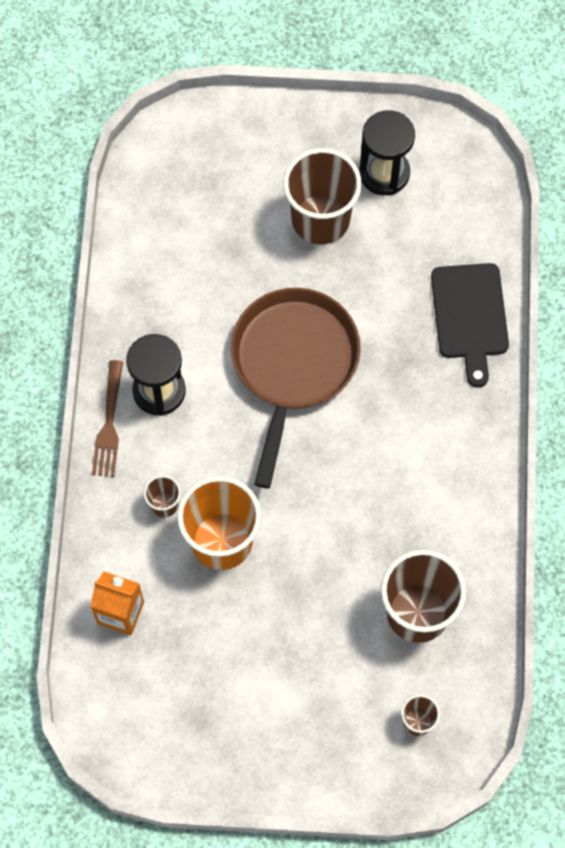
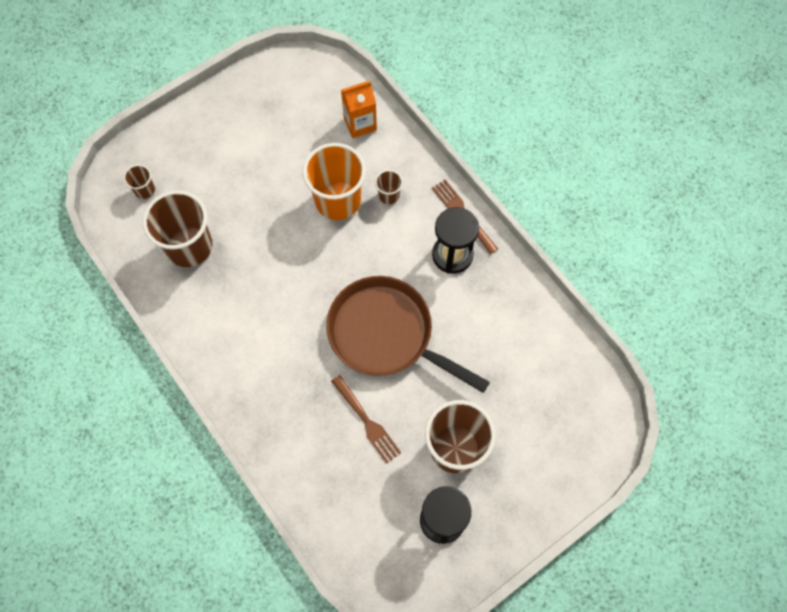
camera: 140 degrees right, 0 degrees up
(293, 365) = (387, 334): brown pan -> brown pan turned 150 degrees clockwise
(380, 302) = (366, 421): none -> brown fork
(470, 316) = (299, 459): black cutting board -> none

